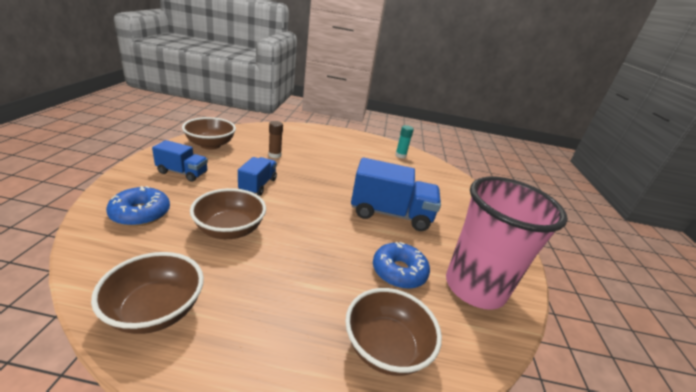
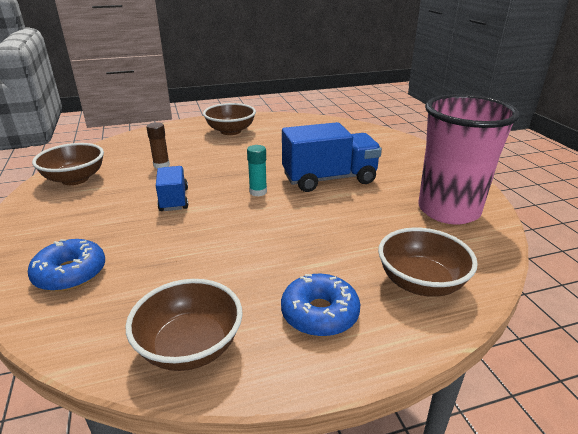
camera: 20 degrees left, 0 degrees up
(182, 172) = (73, 217): blue truck -> none
(230, 230) = (188, 250): brown bowl -> brown bowl (230, 131)
(399, 272) = (379, 223): blue donut -> blue donut (319, 313)
(400, 155) = (290, 124): turquoise glue stick -> turquoise glue stick (258, 192)

